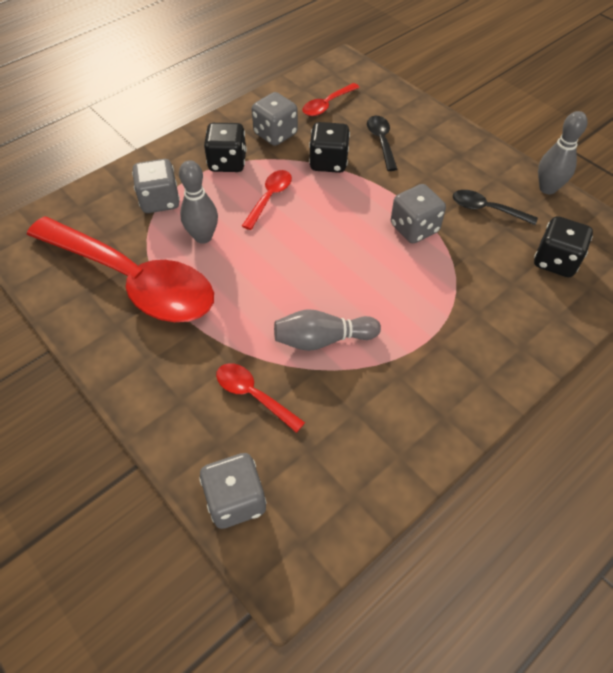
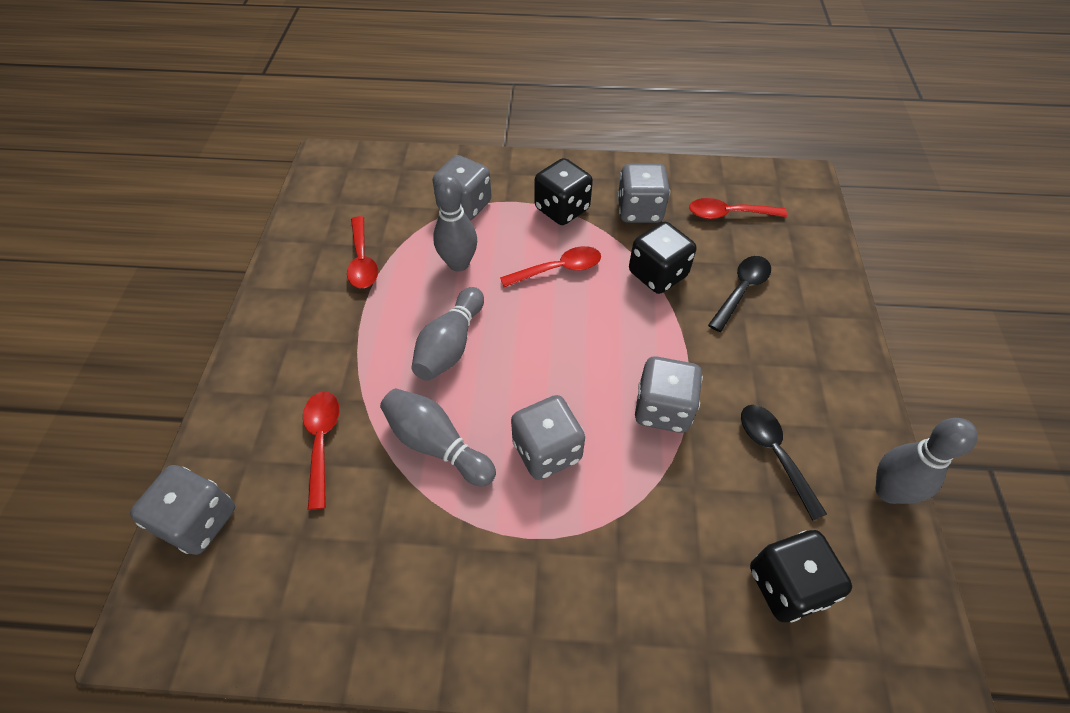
camera: 45 degrees right, 0 degrees up
(133, 281) = (362, 261): red spoon -> red spoon, size x0.41
(260, 284) = (450, 345): none -> grey bowling pin
(384, 294) = (547, 451): none -> grey dice

